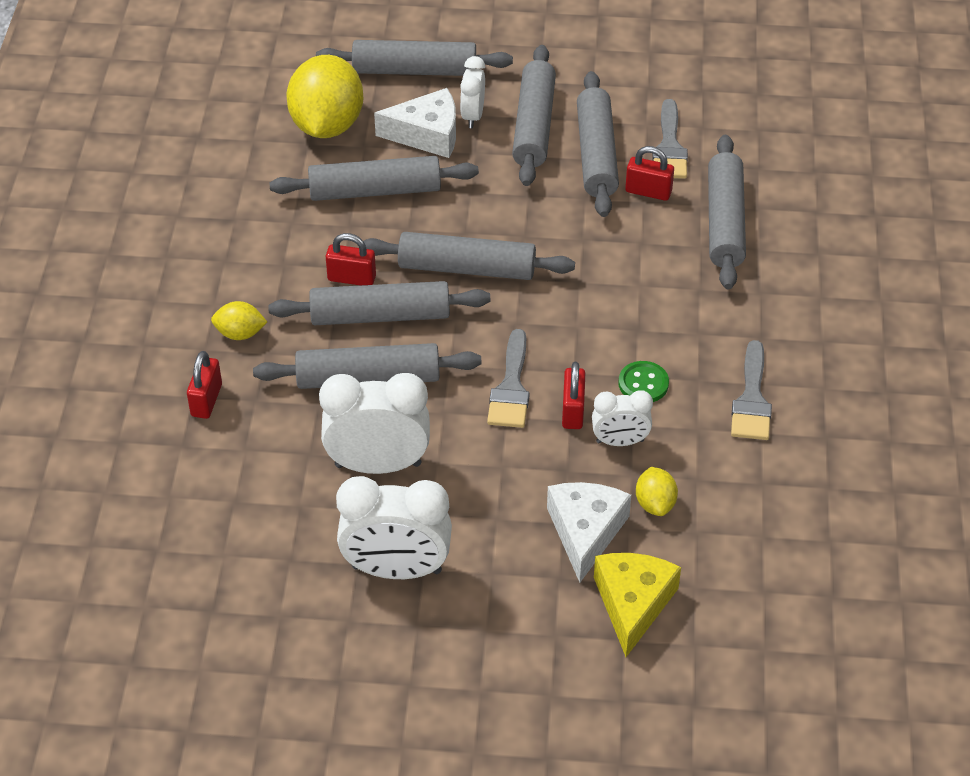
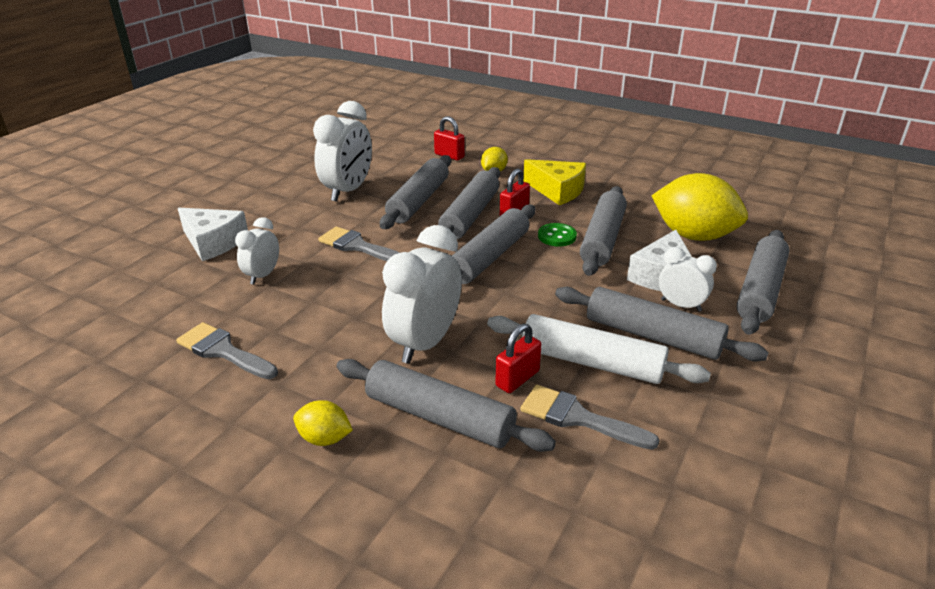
camera: 115 degrees right, 15 degrees down
(396, 569) = (271, 182): white clock -> white clock (425, 343)
(572, 411) = (311, 264): red padlock -> none
(596, 154) = (591, 362): grey rolling pin -> white rolling pin
(633, 604) = (143, 244): yellow cheese -> yellow cheese (557, 190)
(643, 384) = (300, 302): green button -> green button (557, 236)
(655, 503) = (197, 274): yellow lemon -> yellow lemon (324, 438)

